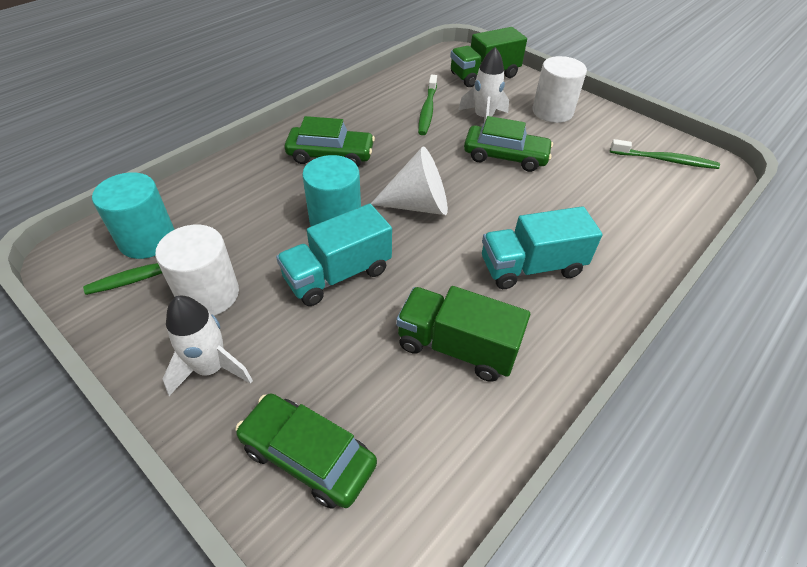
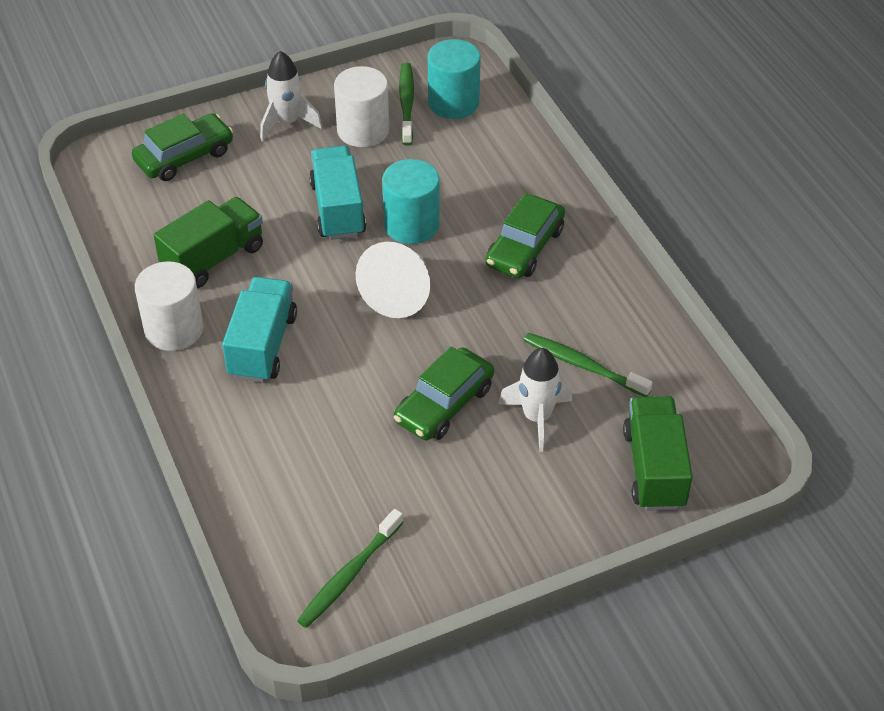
camera: 115 degrees right, 0 degrees up
(552, 112) = (519, 506): white cylinder -> white cylinder (174, 329)

